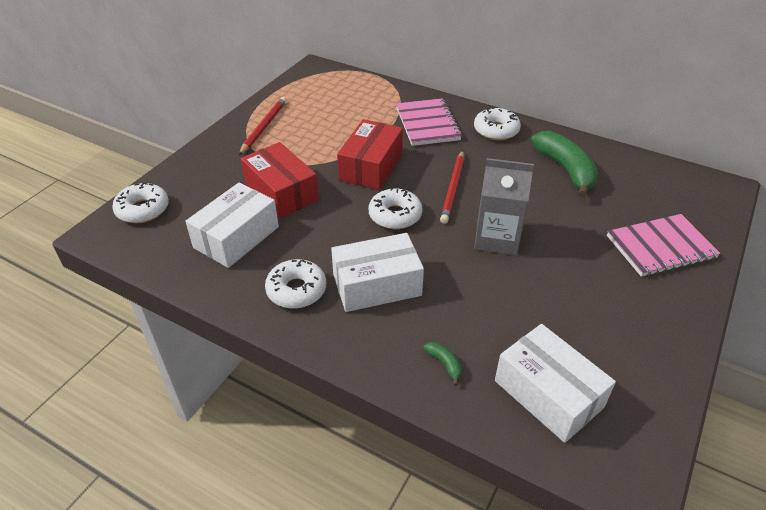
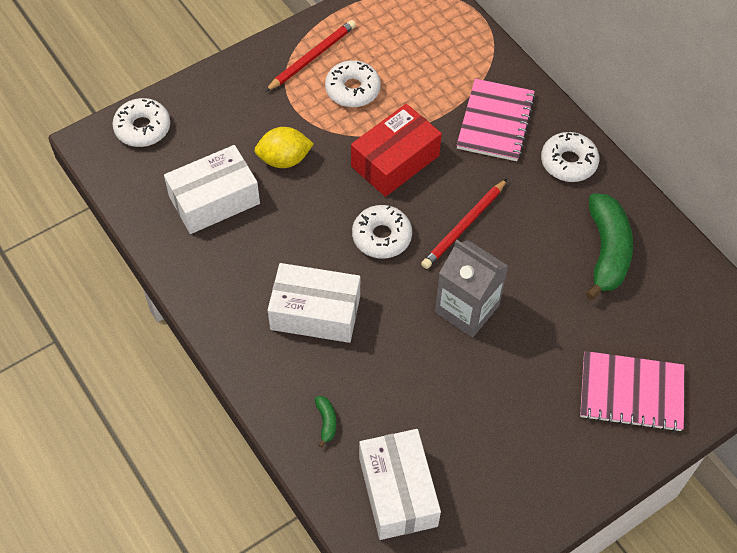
camera: 25 degrees right, 15 degrees up
(281, 192) = (284, 159): red box -> yellow lemon
(296, 290) = (239, 286): white donut -> white donut (352, 90)

